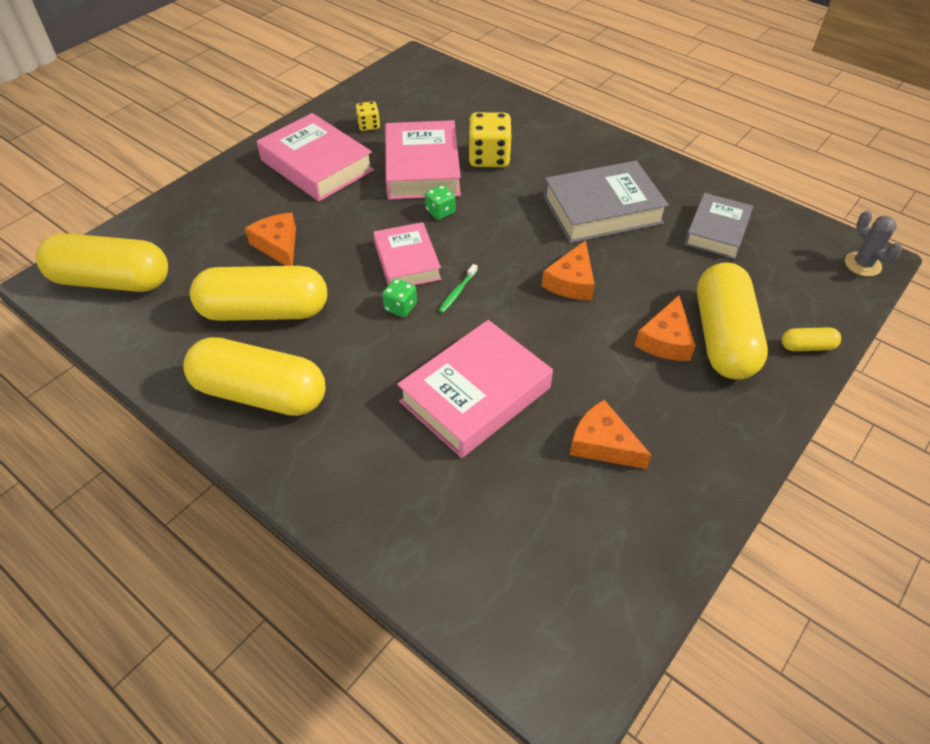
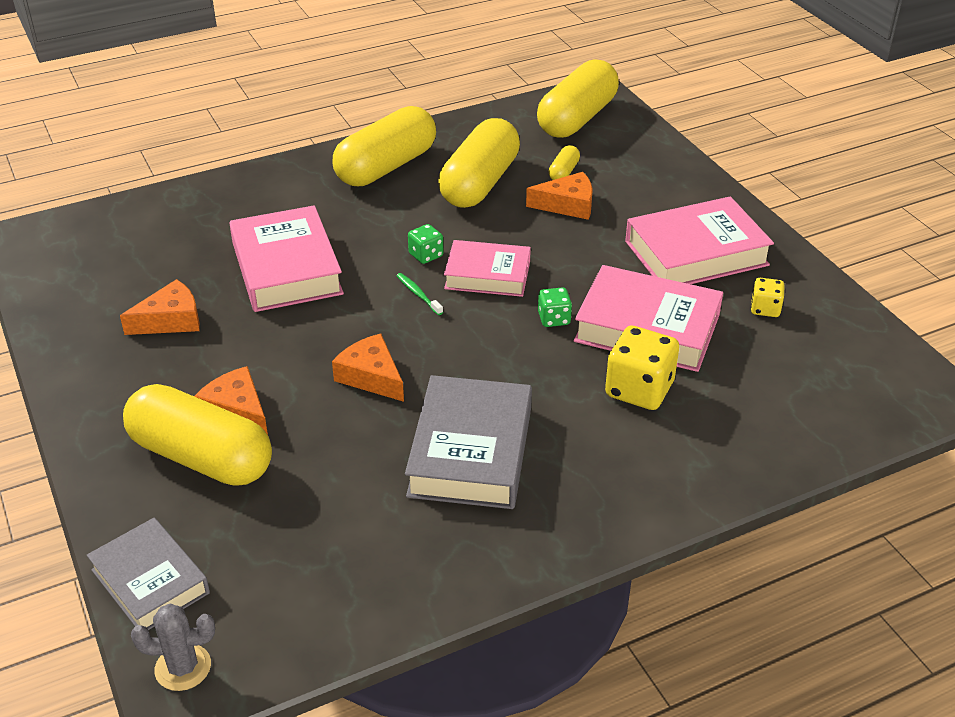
camera: 115 degrees right, 10 degrees down
(716, 231) = (356, 544): grey book -> grey book (150, 581)
(807, 346) = (128, 520): yellow capsule -> yellow capsule (563, 172)

